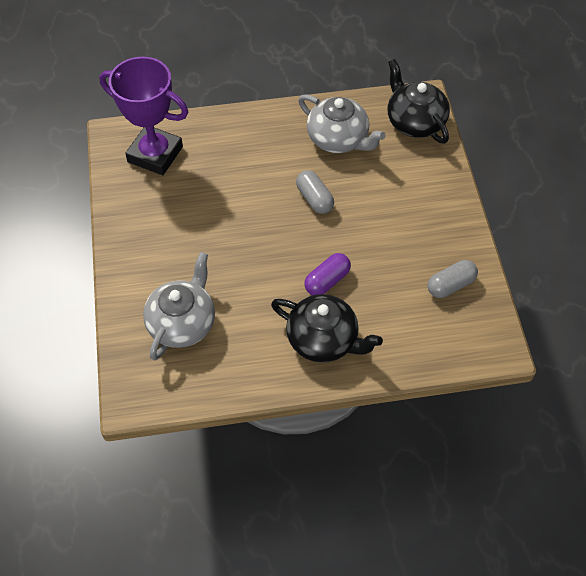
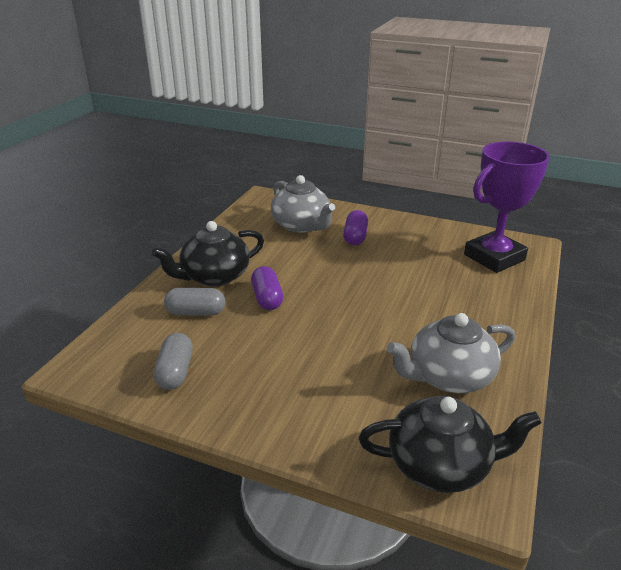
camera: 120 degrees right, 25 degrees down
(179, 266) = (355, 237): none -> purple capsule
(314, 199) = (370, 326): grey capsule -> grey capsule (196, 312)

